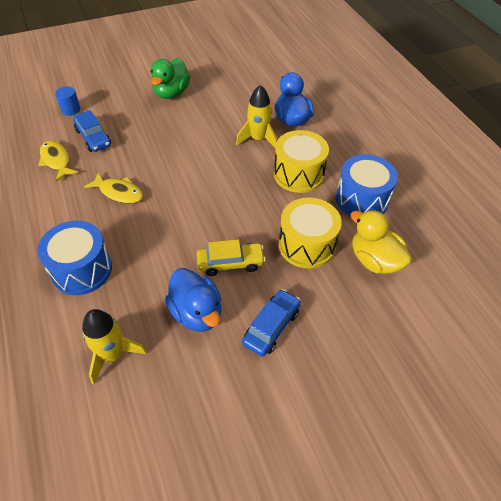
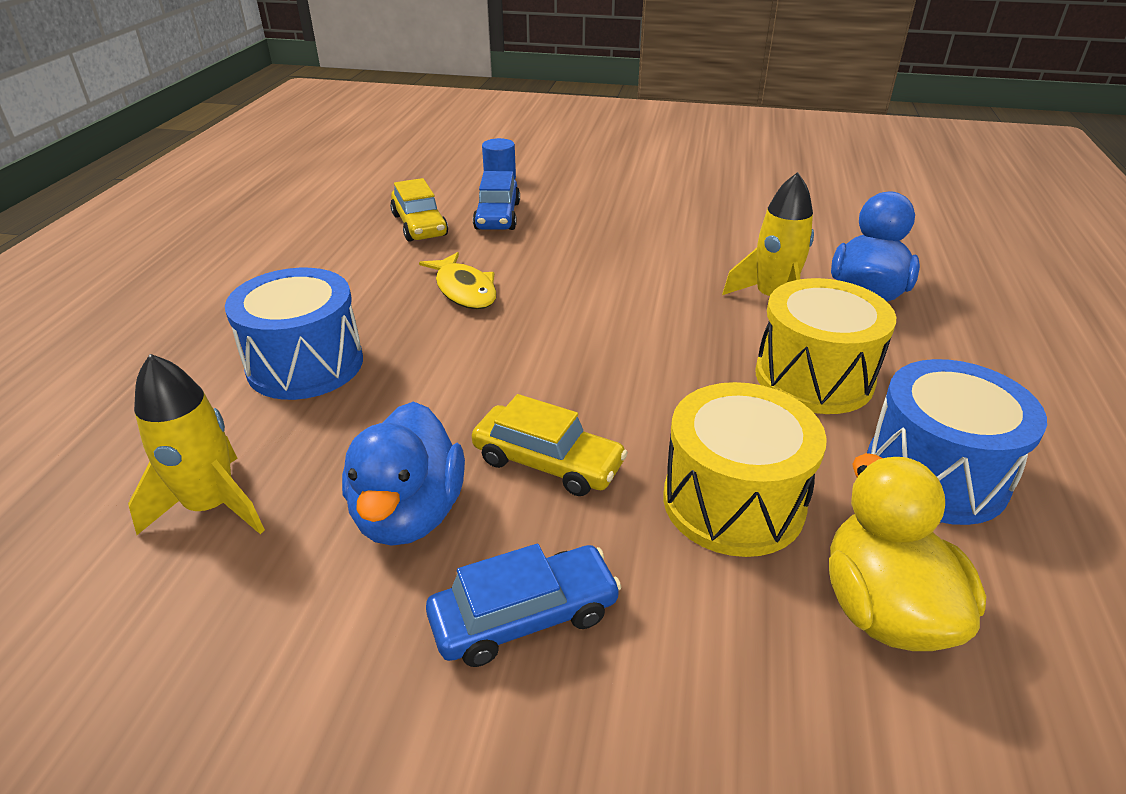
camera: 35 degrees right, 15 degrees down
(56, 161) = (419, 225): yellow fish -> yellow car
(171, 93) = (669, 199): green duck -> none

